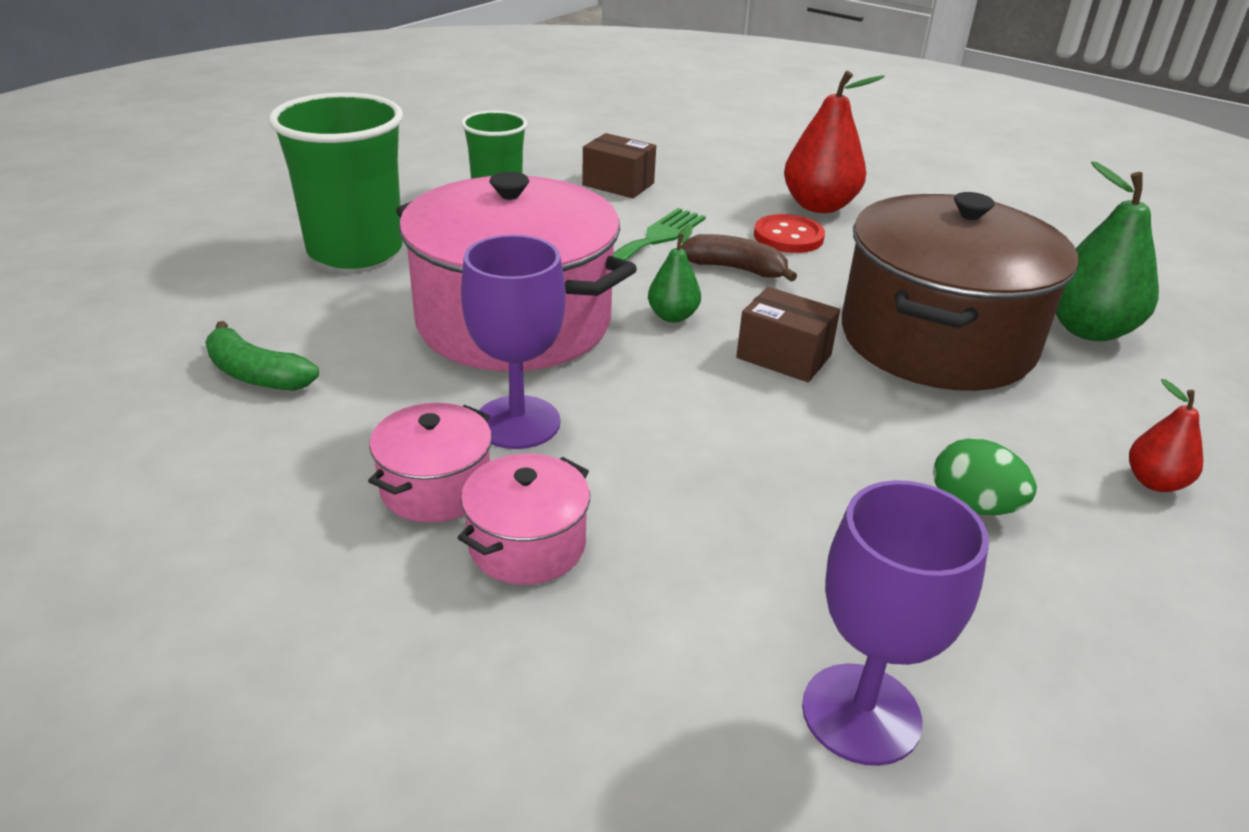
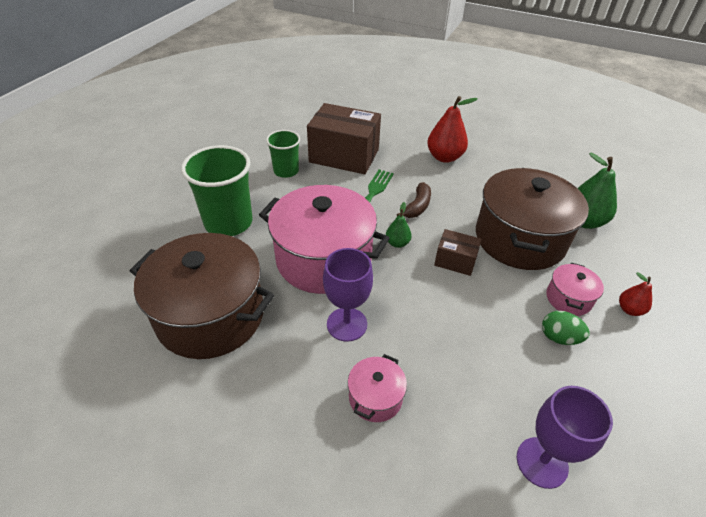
camera: 10 degrees left, 10 degrees up
(256, 374) = (211, 315): green banana -> brown pot
(436, 487) = (323, 371): pink pot -> pink pot (568, 298)
(618, 184) = (344, 156): brown box -> brown box, size x2.00
(735, 269) = (417, 206): brown banana -> brown banana turned 105 degrees clockwise
(788, 237) = (436, 181): red button -> none

